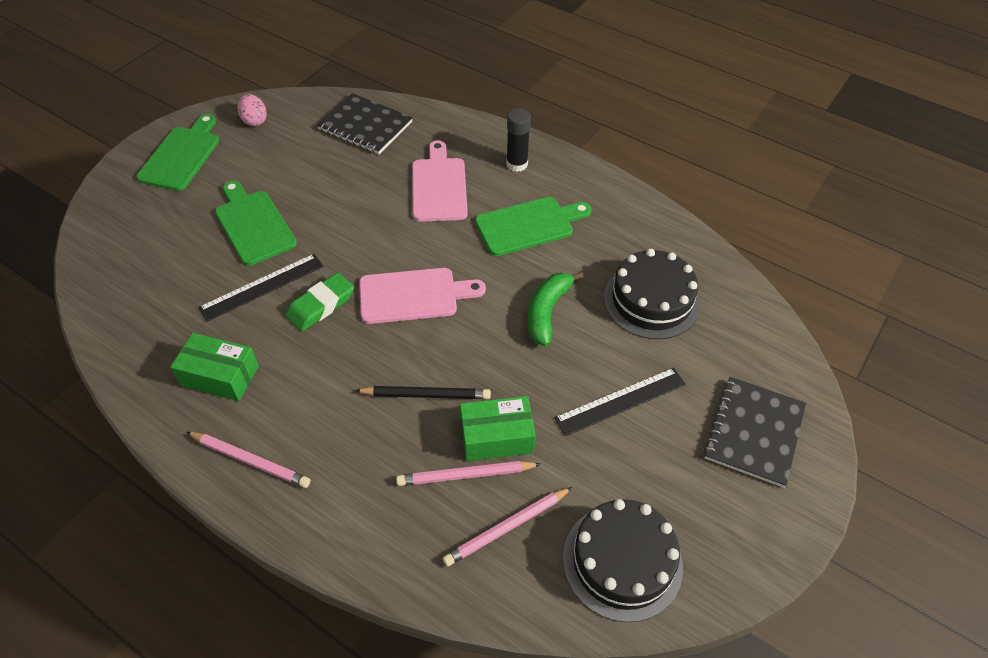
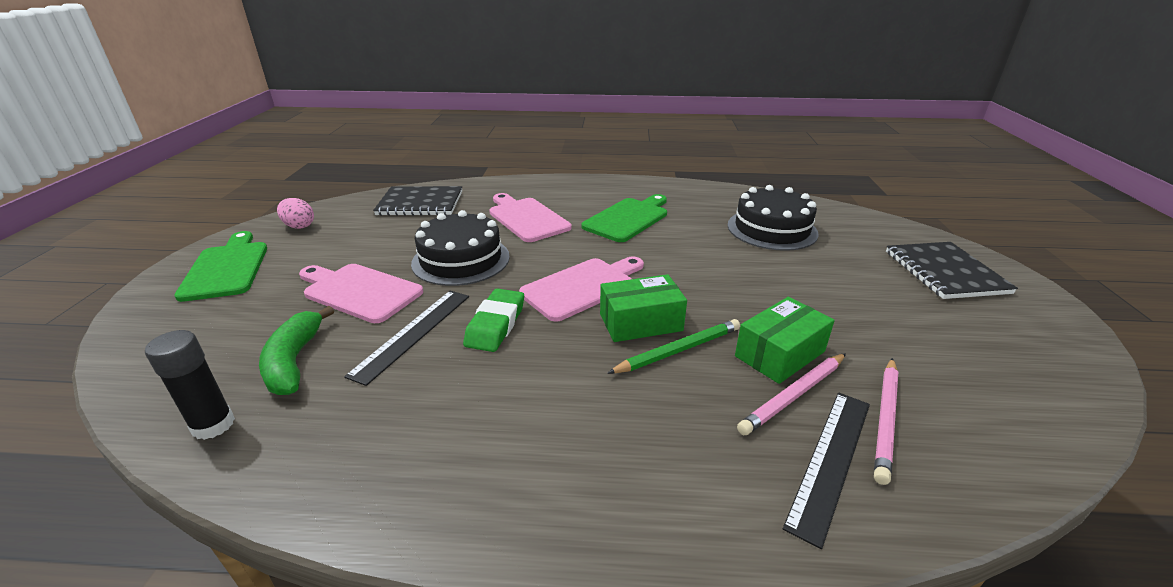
camera: 30 degrees left, 20 degrees down
(220, 376) = (428, 429): green box -> green box (640, 322)
(250, 461) = (550, 498): pink pencil -> none
(253, 224) = (359, 291): green cutting board -> pink cutting board
(426, 395) = (678, 350): black pencil -> green pencil
(517, 164) = (577, 191): black glue stick -> black glue stick (213, 425)
(547, 312) = (708, 259): green banana -> green banana (294, 361)
(620, 401) = (836, 290): black ruler -> black ruler (830, 460)
(622, 561) = (1004, 395): black cake -> black cake (461, 260)

